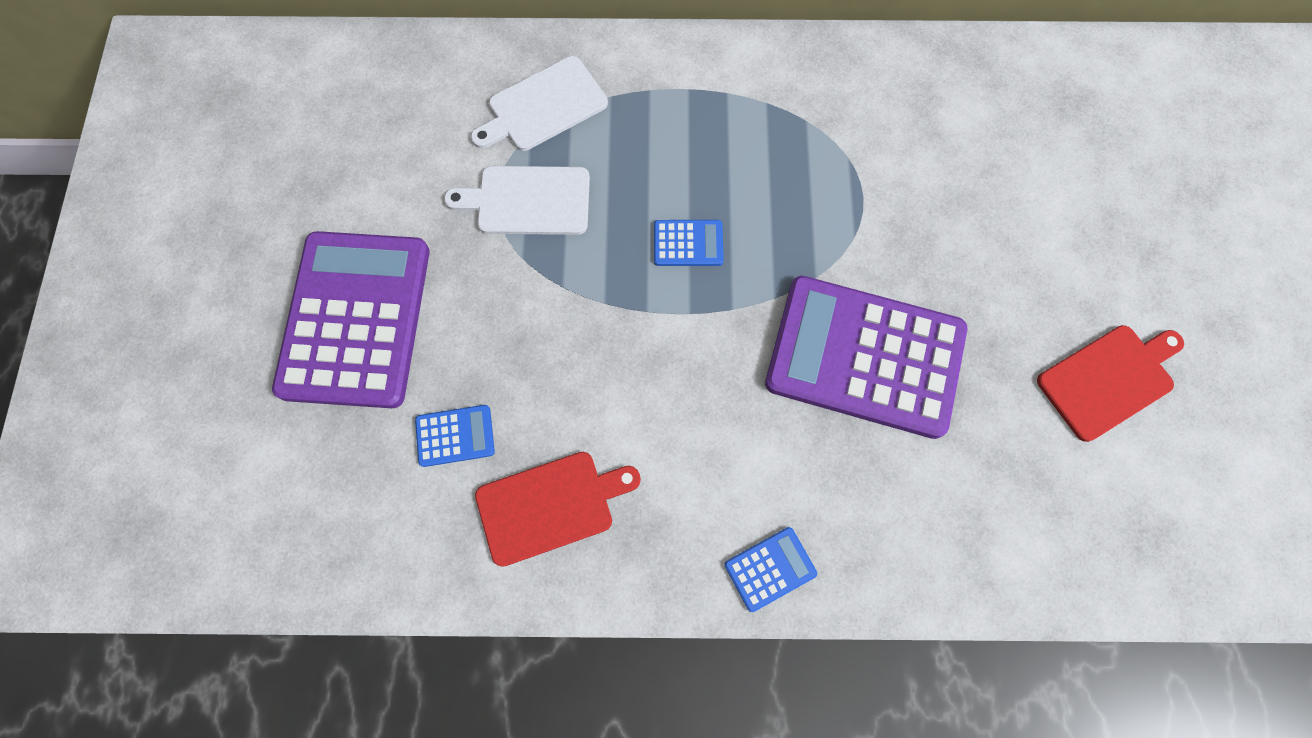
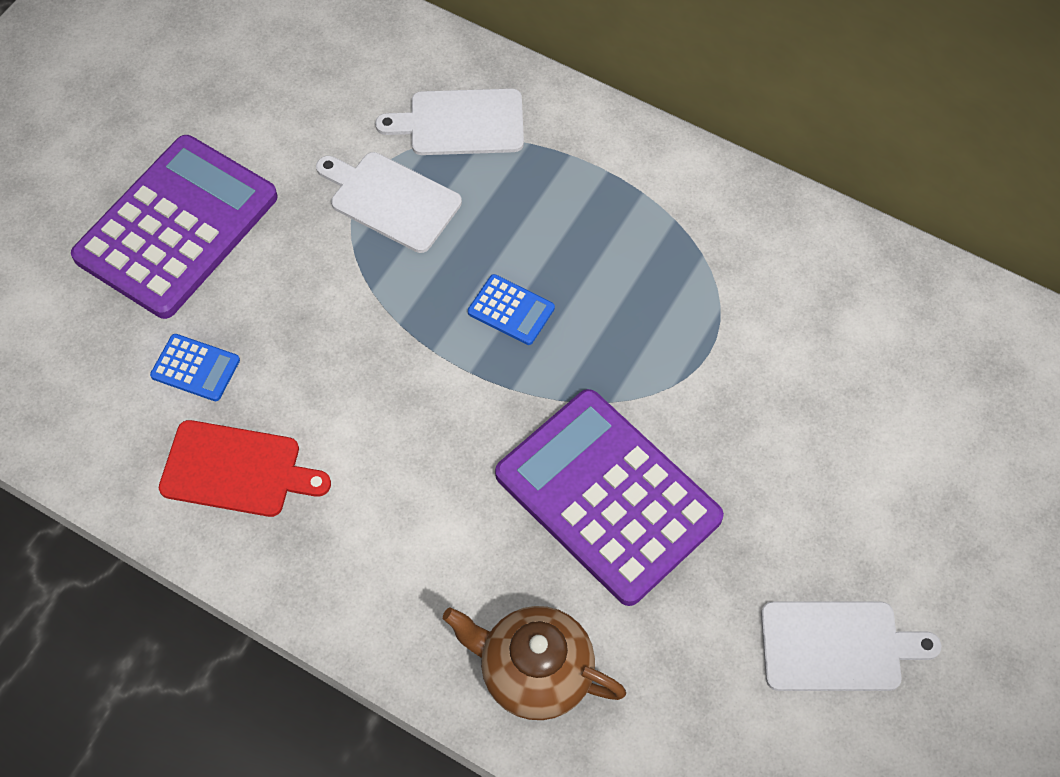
camera: 30 degrees right, 10 degrees down
(770, 569) = (391, 630): blue calculator -> none
(905, 535) = (534, 672): none -> brown teapot
(1109, 379) = (837, 646): red cutting board -> white cutting board

